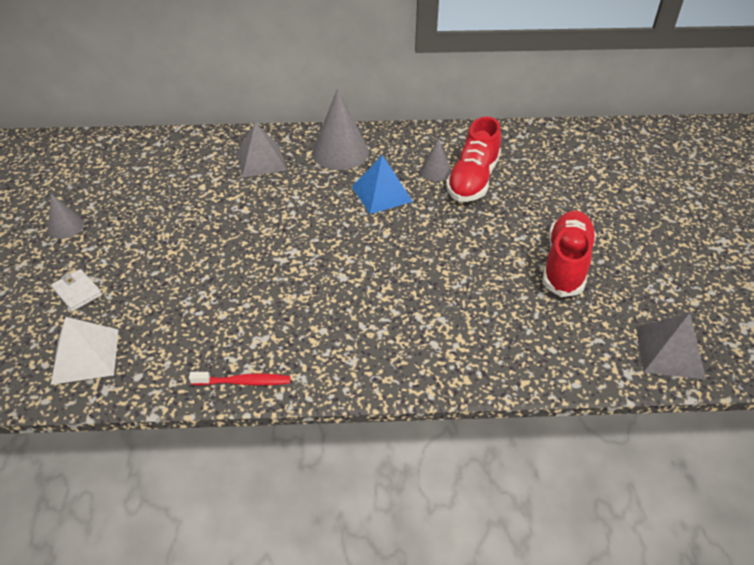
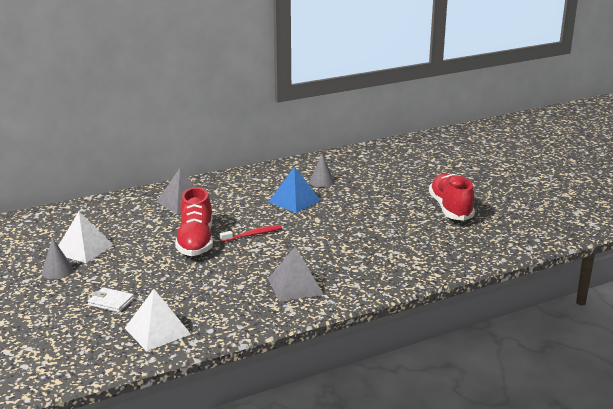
camera: 25 degrees left, 20 degrees down
(114, 202) = (83, 249): none -> white pyramid
(244, 382) = (291, 312): red toothbrush -> red toothbrush (253, 235)
(340, 152) = (240, 186): grey cone -> none
(473, 180) = (352, 181): red shoe -> red shoe (196, 242)
(669, 352) = (544, 233): grey pyramid -> grey pyramid (295, 286)

